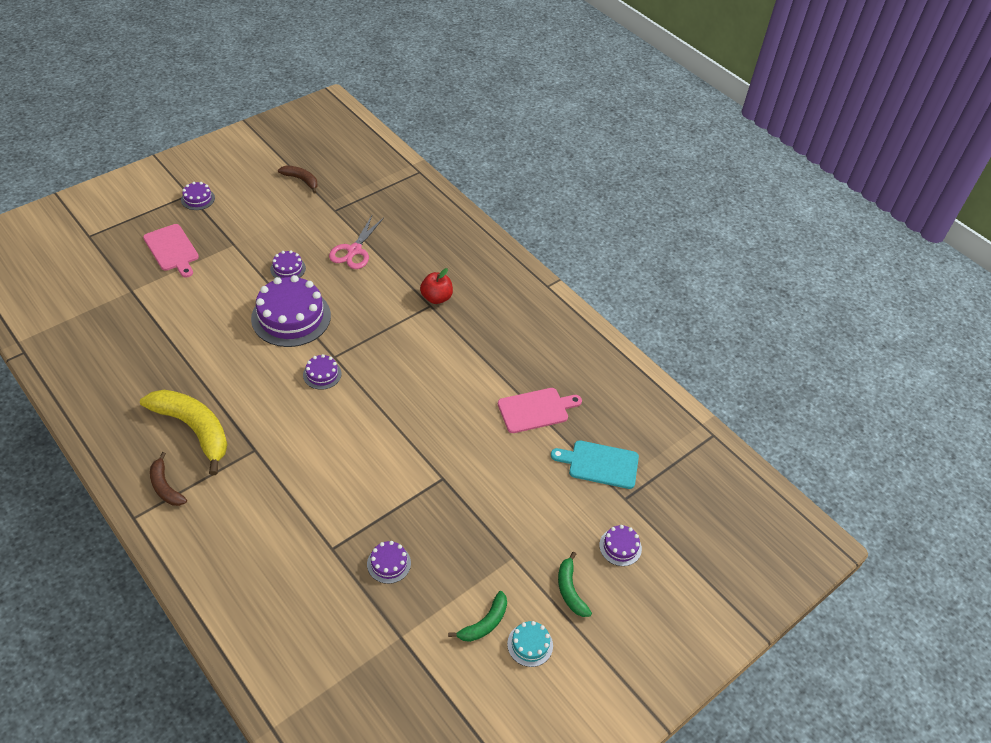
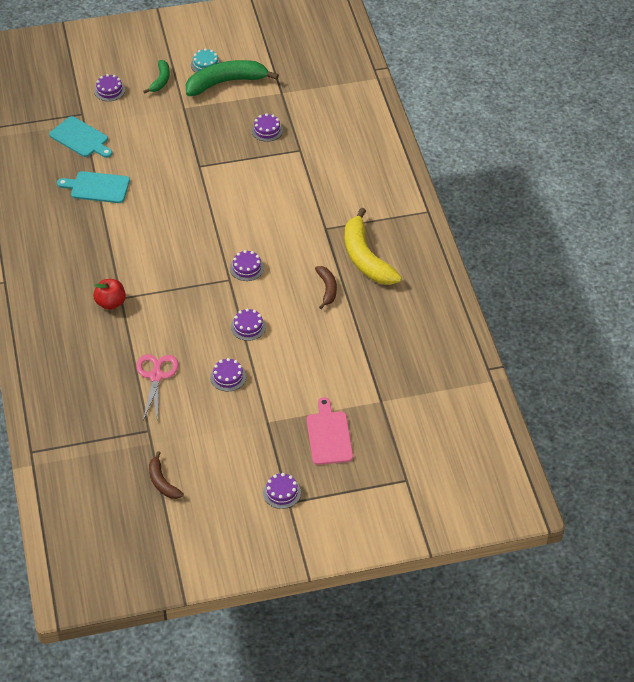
camera: 150 degrees left, 0 degrees up
(165, 486) = (399, 224): brown banana -> brown banana (327, 289)
(291, 317) = (248, 327): purple cake -> purple cake, size x0.46
(354, 251) = (156, 376): pink scissors -> pink scissors turned 45 degrees counterclockwise
(484, 623) = (226, 82): green banana -> green banana, size x1.91
(535, 410) = (97, 187): pink cutting board -> turquoise cutting board

